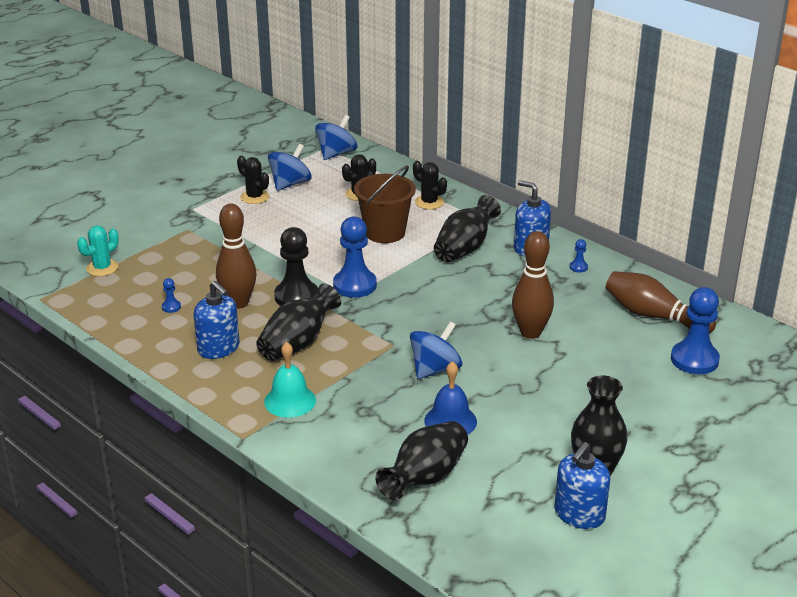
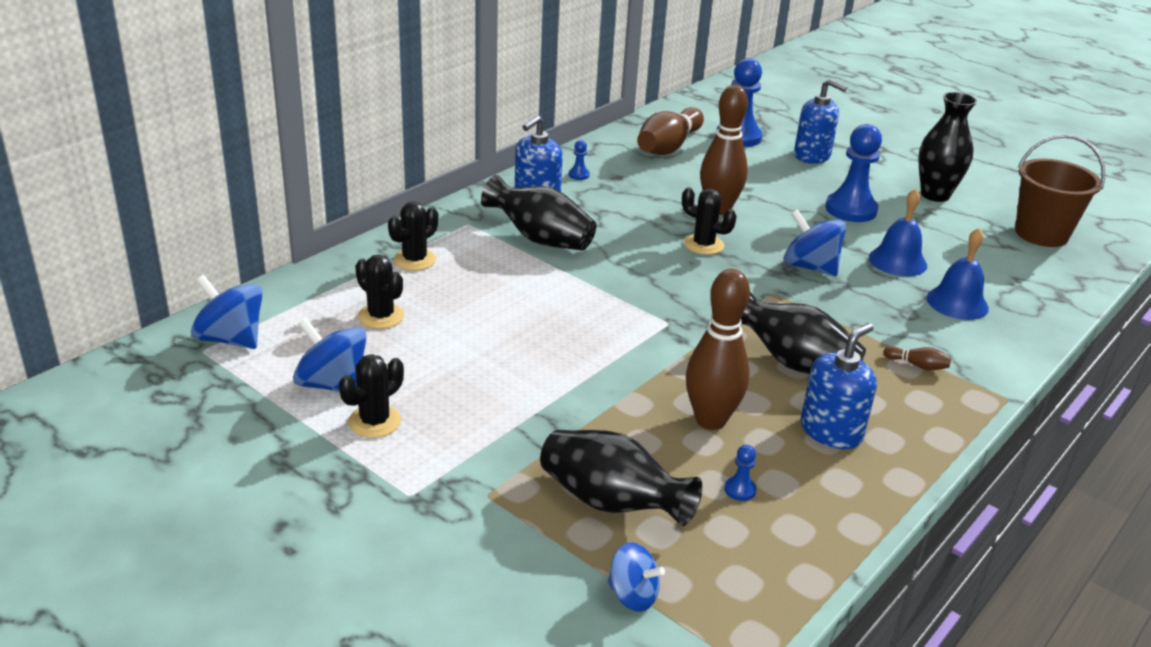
camera: 95 degrees left, 0 degrees up
(102, 268) = (632, 595): turquoise cactus -> blue spinning top
(290, 401) = (917, 365): turquoise bell -> brown bowling pin
(296, 296) = (681, 367): black pawn -> none
(354, 285) = (643, 320): blue pawn -> blue pawn (851, 209)
(380, 442) = (957, 303): none -> blue bell
(385, 232) = (500, 296): brown bucket -> brown bucket (1041, 234)
(425, 478) = (997, 278): black vase -> black vase (612, 503)
(466, 319) = (703, 245): none -> black cactus
(579, 514) = (994, 206): blue soap dispenser -> blue soap dispenser (812, 156)

